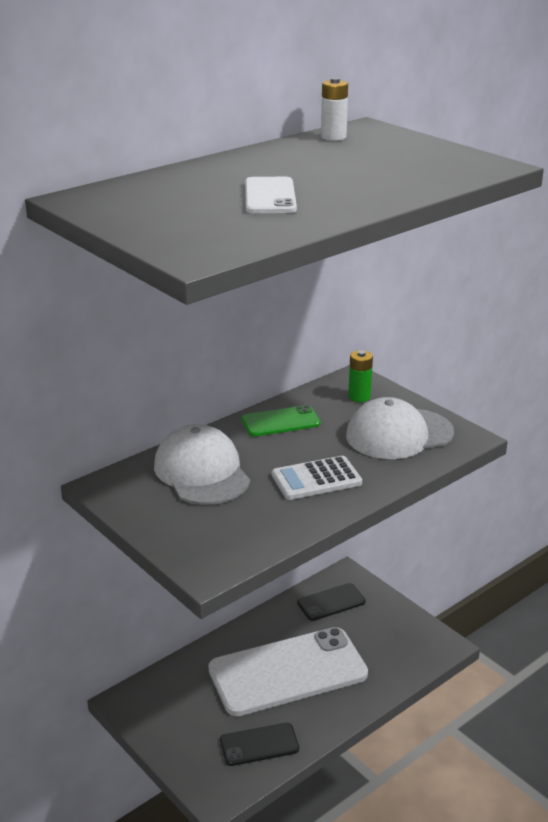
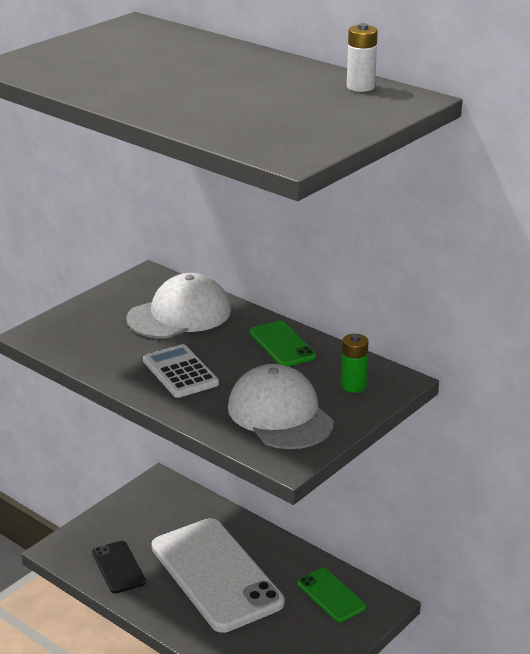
camera: 80 degrees right, 0 degrees up
(270, 196) = (156, 75): white phone -> none
(331, 602) = (331, 595): black phone -> green phone

